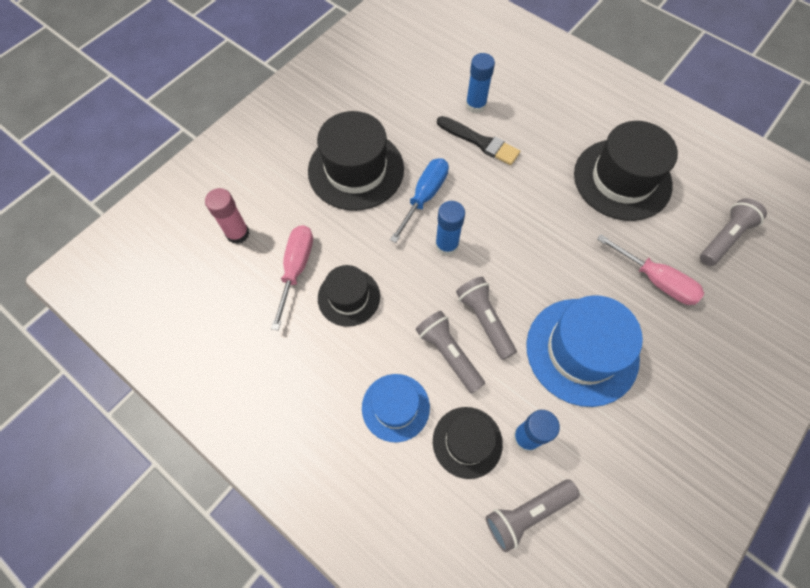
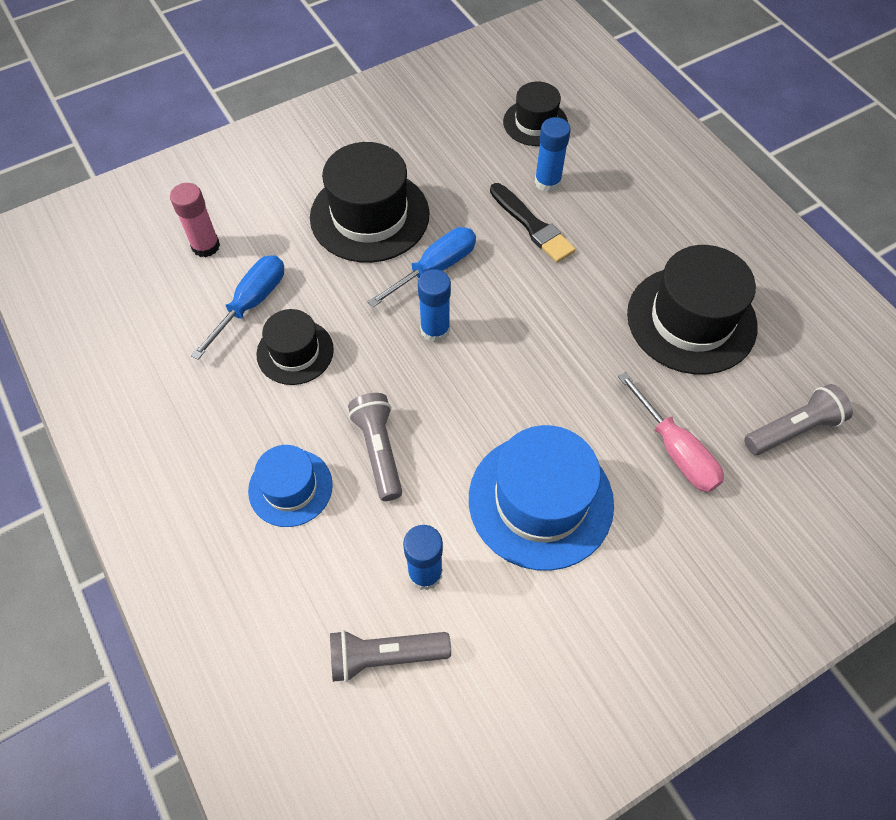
camera: 20 degrees right, 5 degrees down
(296, 269) = (251, 304): pink screwdriver -> blue screwdriver
(467, 442) = (353, 553): black hat -> black hat (535, 123)
(484, 320) = (439, 427): grey flashlight -> none

